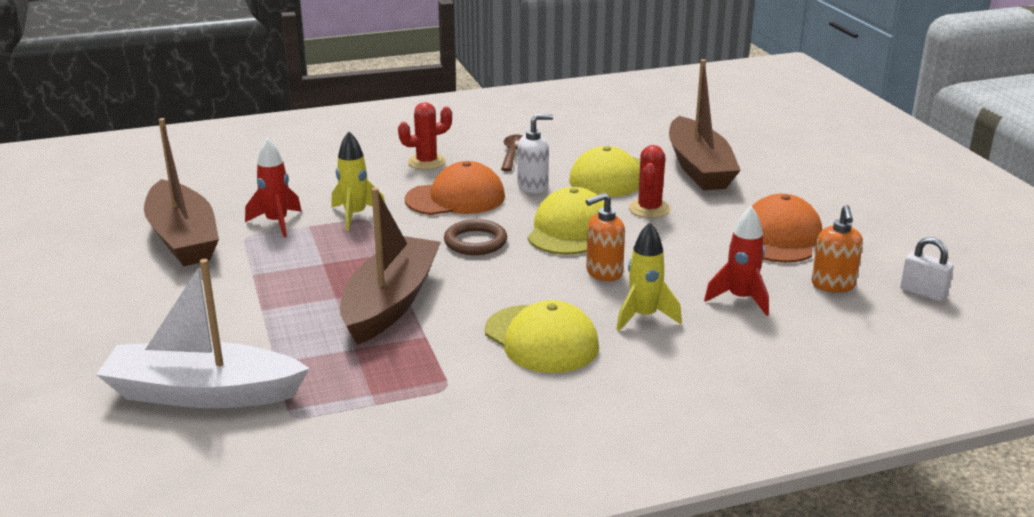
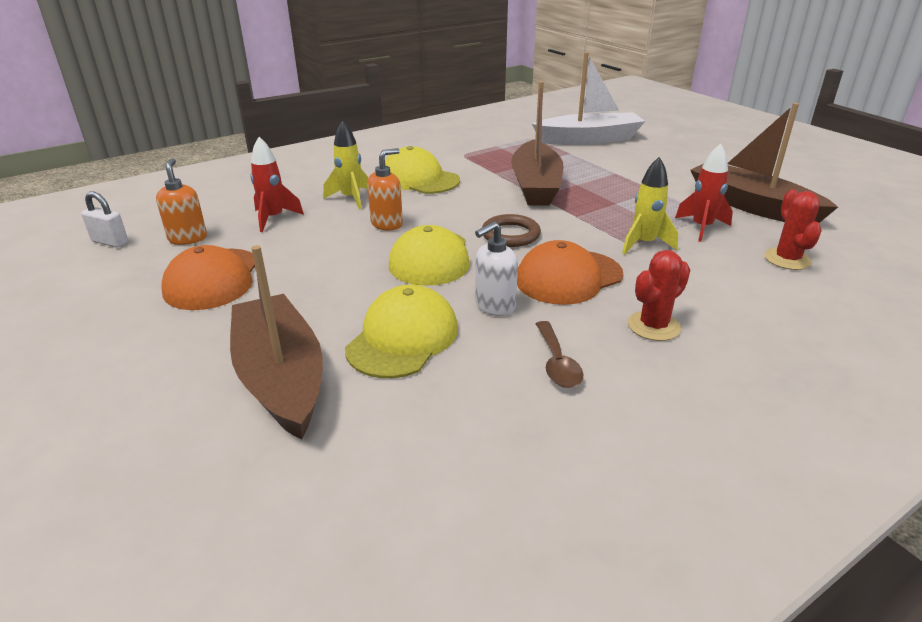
camera: 165 degrees right, 5 degrees up
(649, 209) = (351, 294): red cactus -> red cactus (787, 259)

